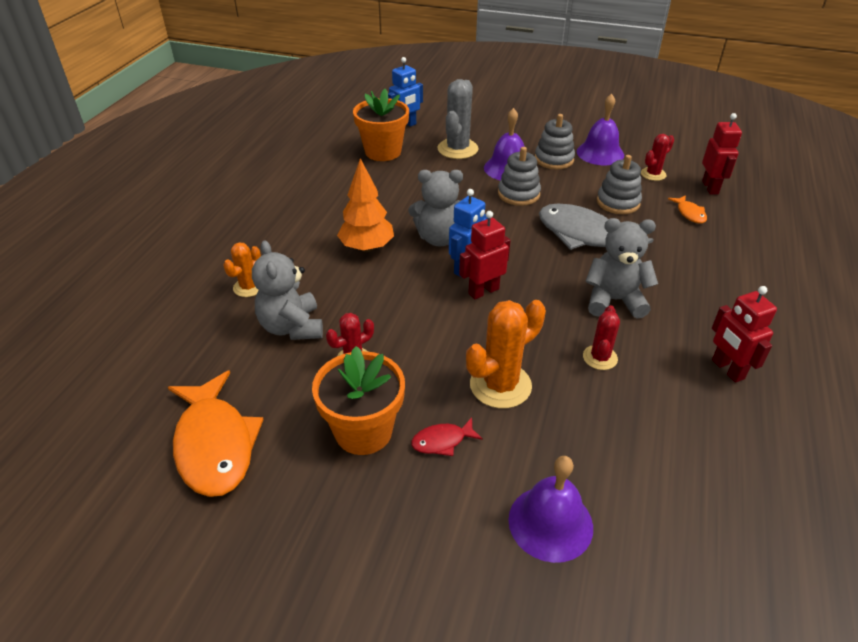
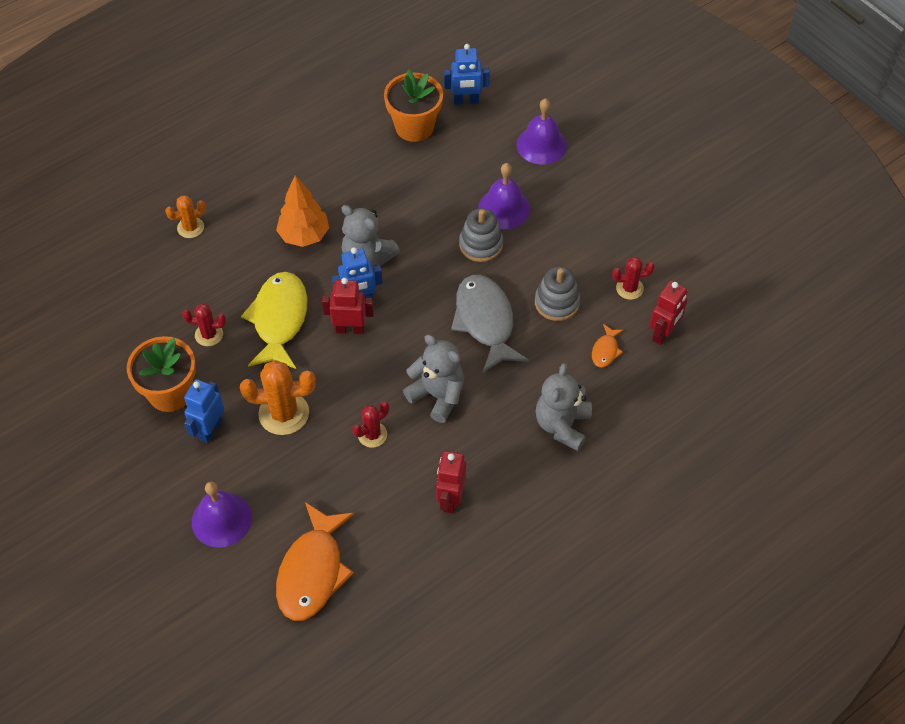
camera: 35 degrees right, 15 degrees up
(215, 444) = (81, 348): orange fish -> orange fish (312, 571)
(292, 327) = (191, 282): grey teddy bear -> grey teddy bear (562, 425)
(411, 314) = (279, 319): none -> yellow fish
(442, 441) = (210, 429): red fish -> blue robot
(457, 149) = (484, 158): grey cactus -> none
(554, 159) = (558, 219): grey stacking toy -> none
(600, 153) = (611, 235): purple bell -> purple bell (541, 145)

